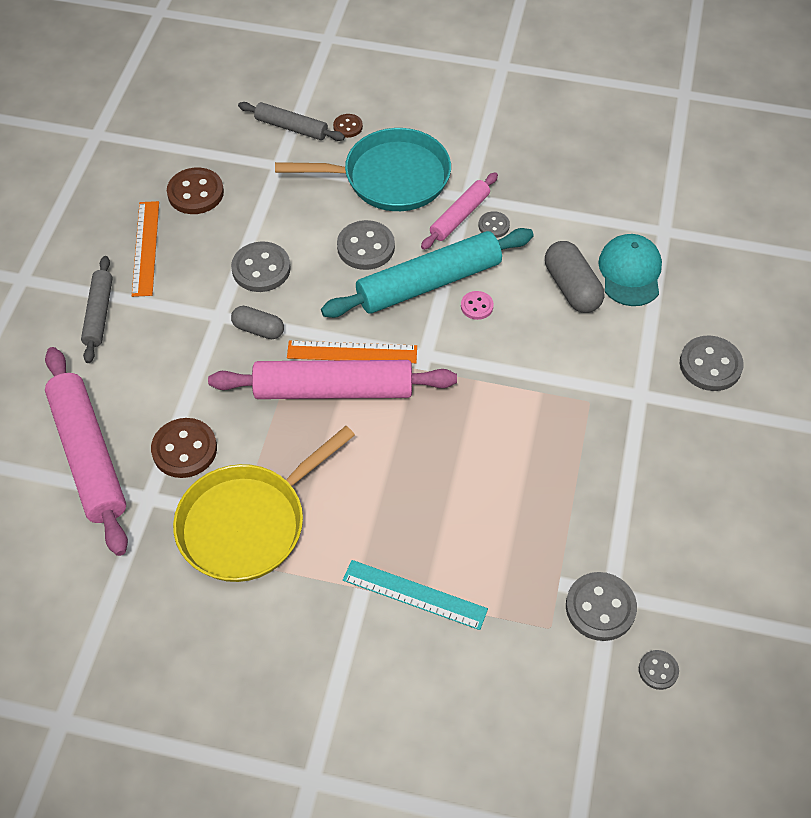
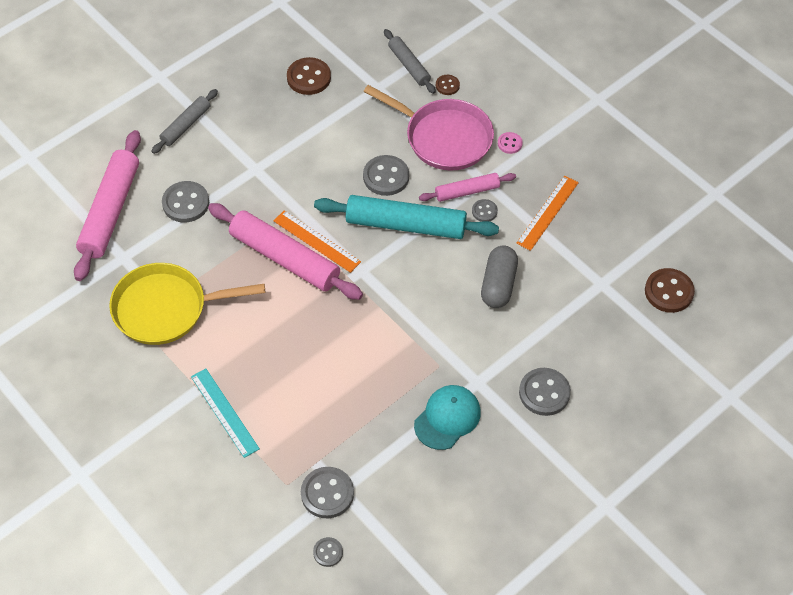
camera: 35 degrees right, 0 degrees up
(145, 248) = (247, 98): orange ruler -> orange ruler (547, 212)
(184, 449) = (166, 241): brown button -> brown button (669, 292)
(258, 329) = (272, 192): grey capsule -> none
(261, 269) = (307, 153): grey button -> grey button (186, 203)
(390, 178) = (444, 138): turquoise pan -> pink pan
(477, 306) = (423, 259): pink button -> pink button (509, 143)
(630, 272) = (549, 298): turquoise cap -> turquoise cap (447, 418)

